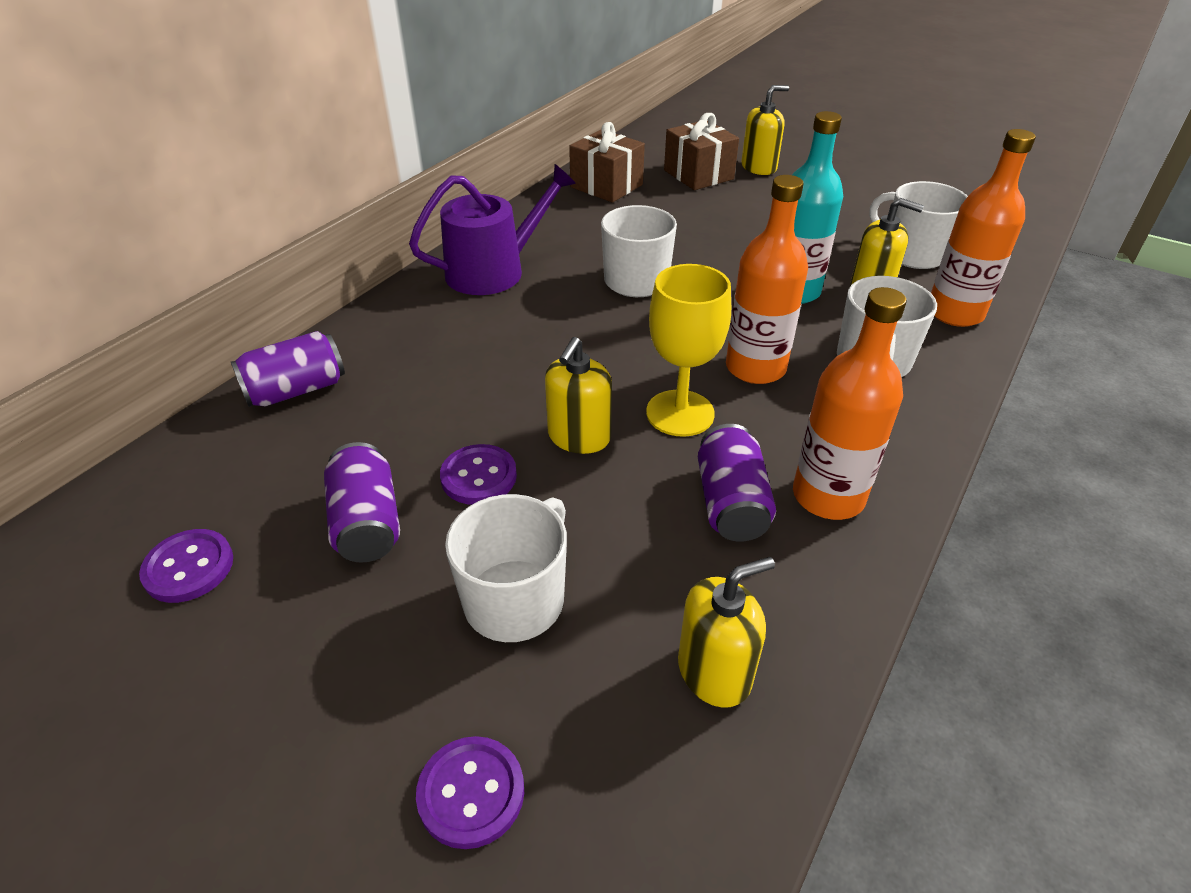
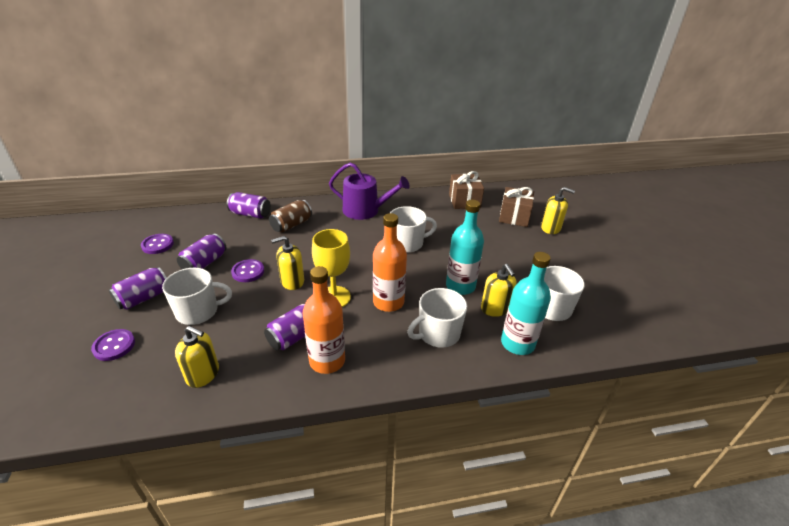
camera: 45 degrees right, 5 degrees down
(359, 670) = (144, 298): none -> purple can
(412, 360) = (291, 225): none -> brown can
(955, 313) = (517, 343): orange bottle -> turquoise bottle

